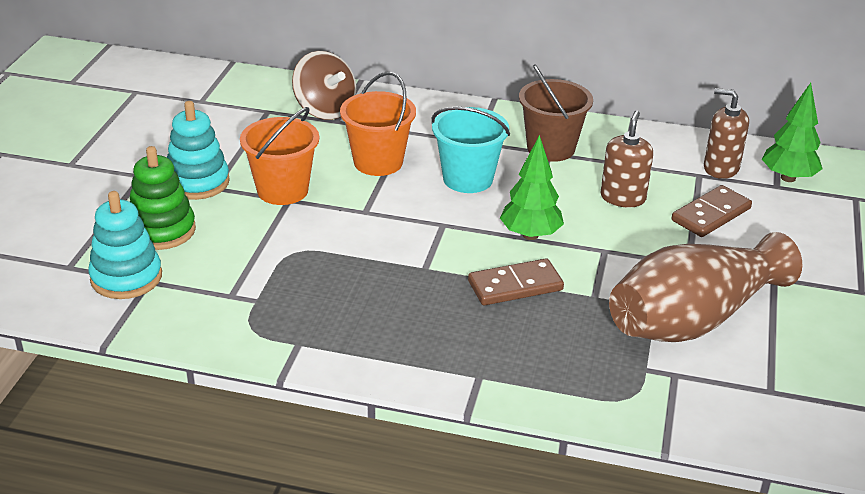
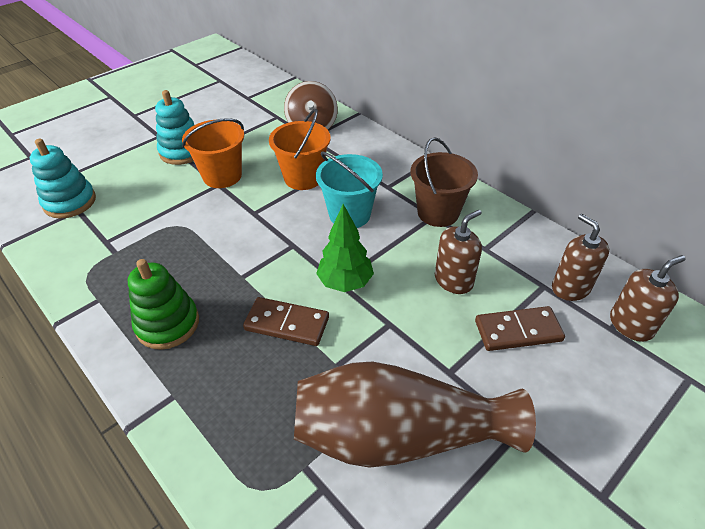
camera: 35 degrees right, 10 degrees up
(162, 230) = (125, 177): green stacking toy -> green stacking toy (167, 324)
(788, 178) = (631, 325): green tree -> brown soap dispenser

